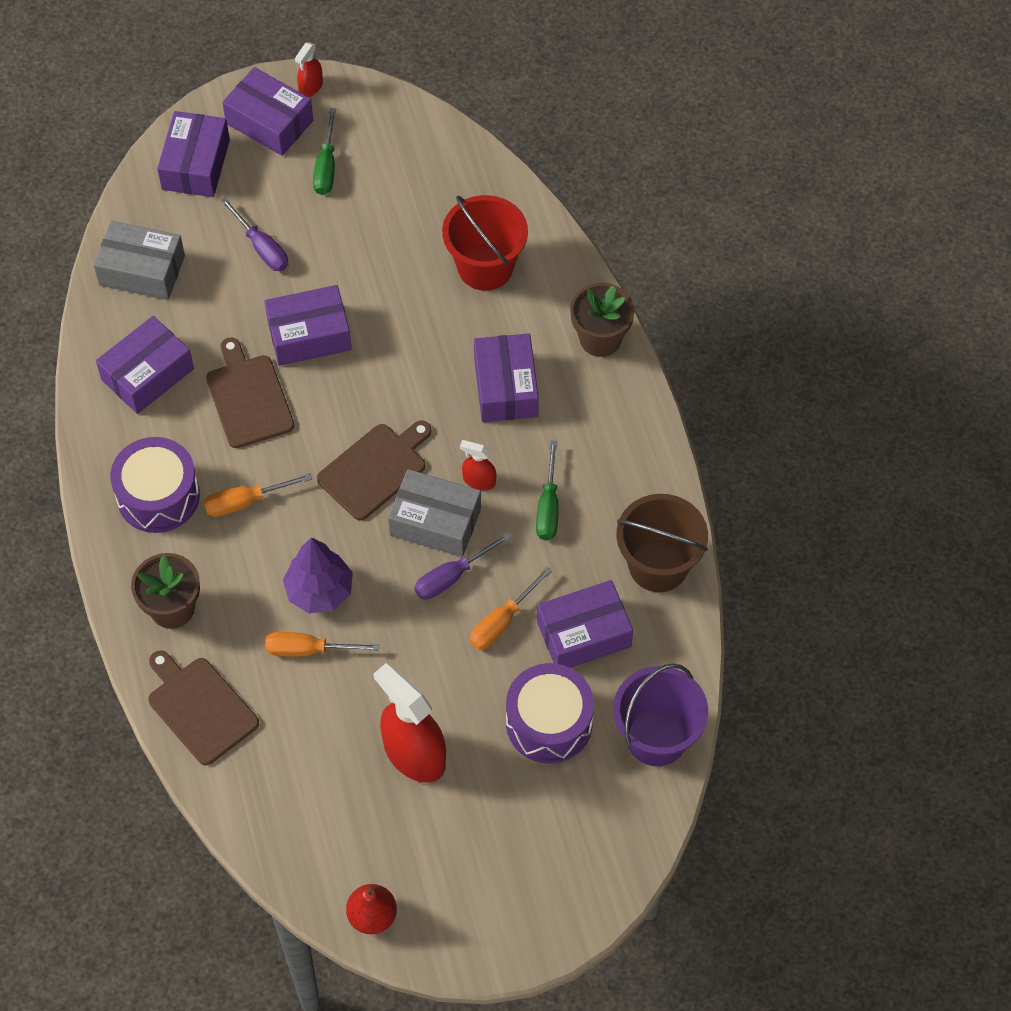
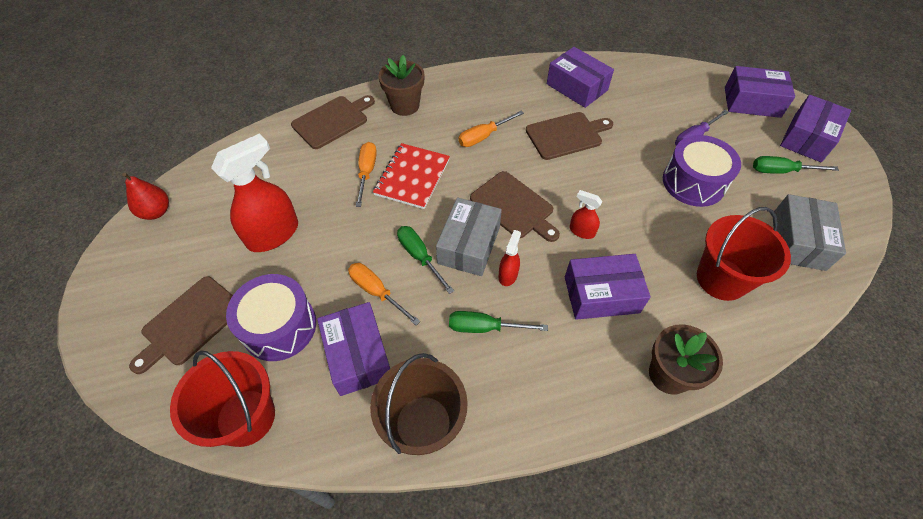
camera: 90 degrees right, 5 degrees down
(142, 270) = (656, 81): grey box -> grey box (798, 241)
(158, 496) = (486, 96): purple drum -> purple drum (693, 182)
(245, 501) = (483, 136): orange screwdriver -> orange screwdriver turned 105 degrees counterclockwise
(309, 335) = (625, 165): purple box -> none
(310, 87) = (852, 160): red spray bottle -> red spray bottle (581, 231)
(319, 591) = (412, 177): purple tree -> red notebook
(451, 577) = (419, 256): purple screwdriver -> green screwdriver
(545, 824) = (190, 323): none -> brown cutting board
(656, 737) = (246, 417): purple bucket -> red bucket

